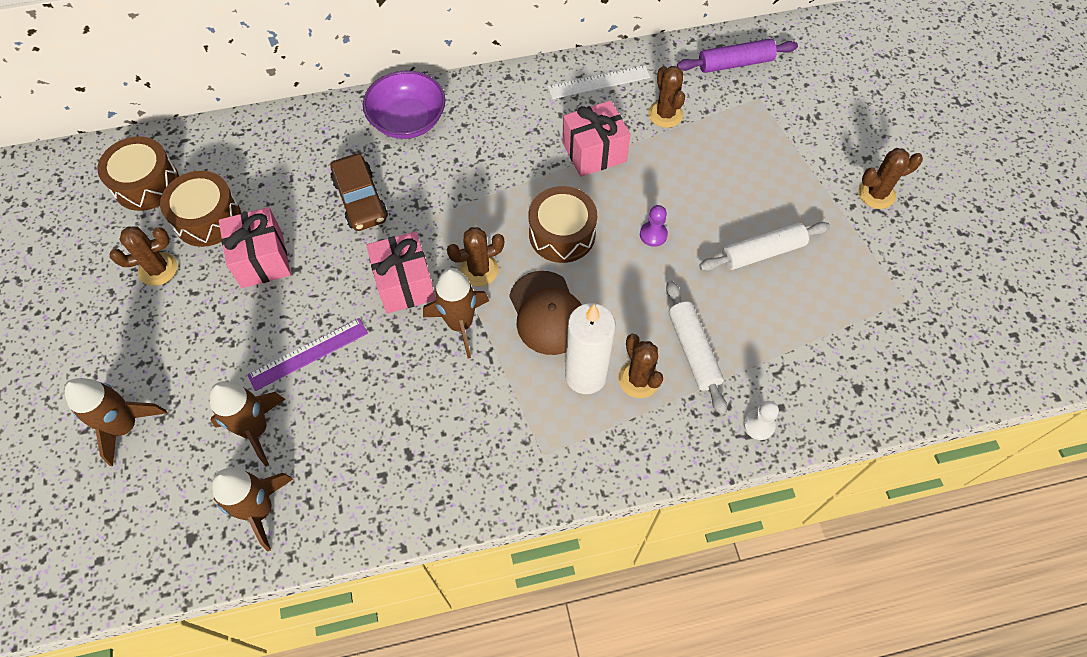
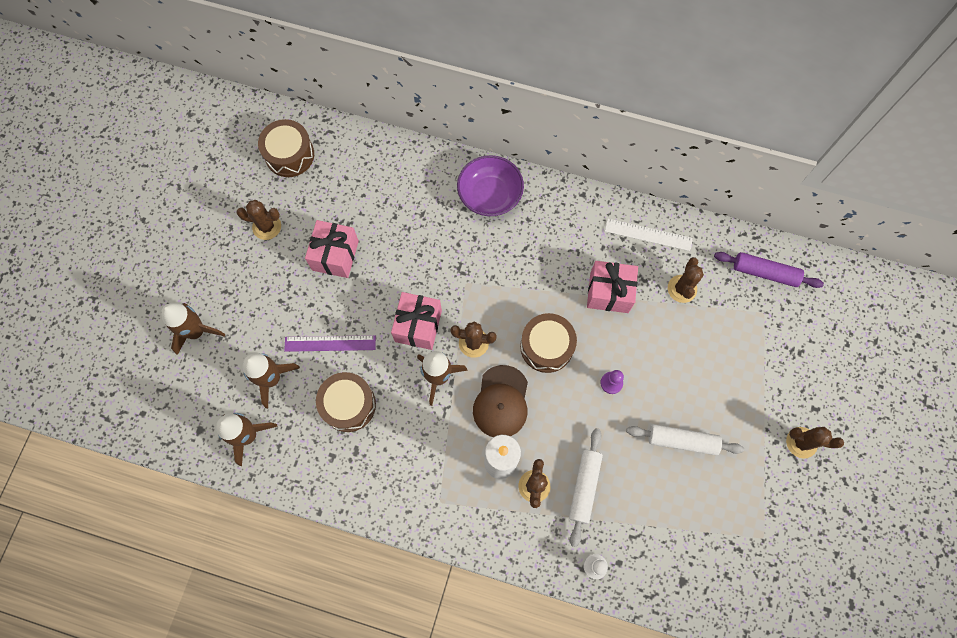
camera: 30 degrees right, 10 degrees up
(207, 218) = (316, 204): brown drum -> brown drum (348, 405)
(360, 200) = (423, 243): brown car -> none

